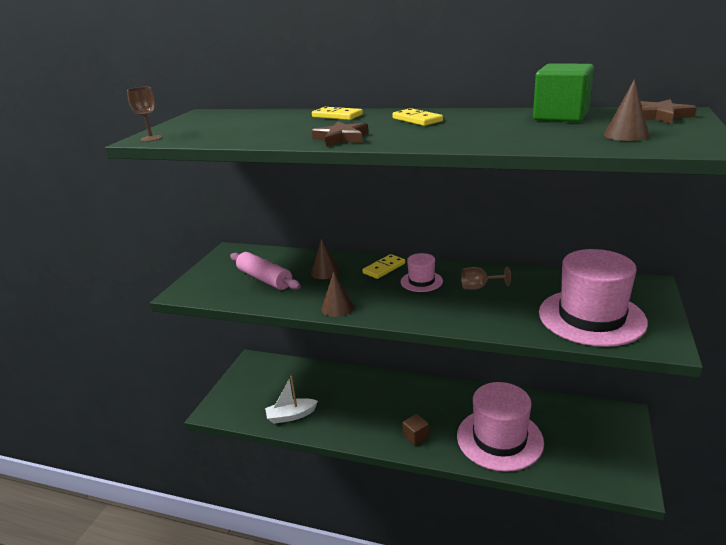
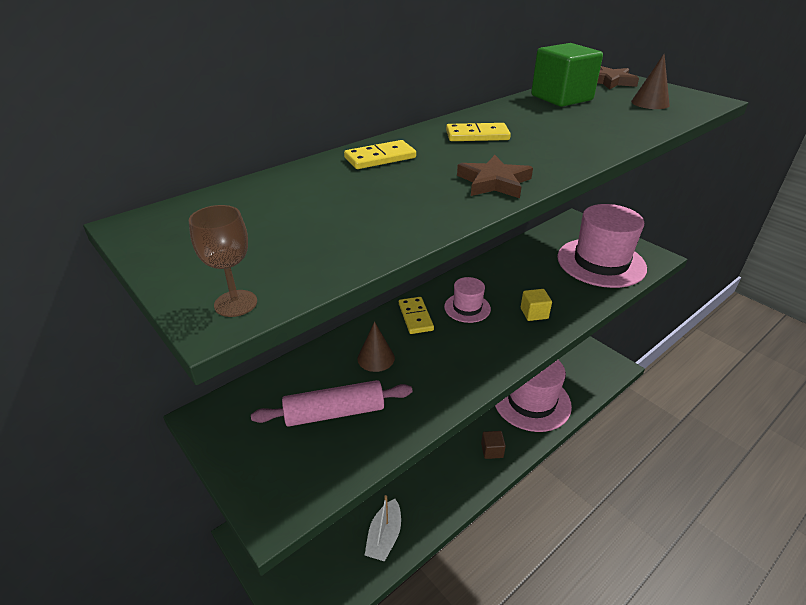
camera: 60 degrees left, 10 degrees up
(337, 308) = (465, 381): brown cone -> none
(454, 308) = (534, 313): none -> yellow cube
(479, 287) = (509, 284): brown goblet -> none

